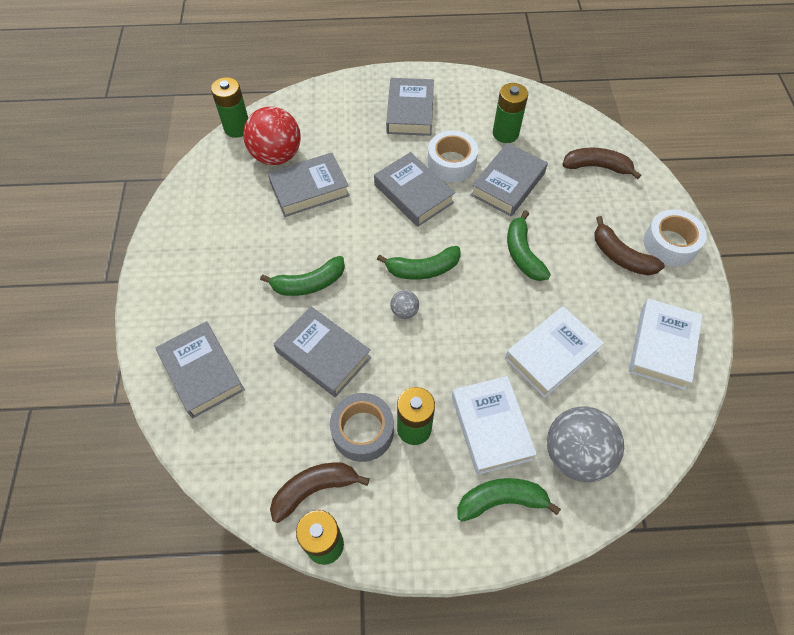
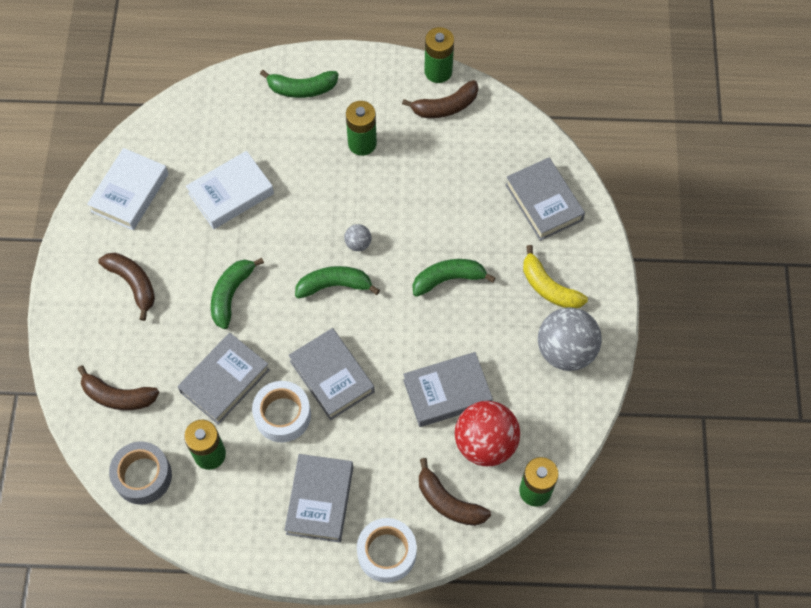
camera: 175 degrees left, 5 degrees up
(207, 283) = (548, 287): none -> yellow banana
(307, 117) = (448, 502): none -> brown banana
(323, 355) = (436, 209): grey book -> none
(363, 431) = (405, 145): grey tape -> grey tape (143, 476)
(491, 427) = (298, 139): white book -> none
(522, 254) = (231, 294): green banana -> green banana turned 150 degrees counterclockwise
(575, 454) = (235, 115): grey ball -> grey ball (565, 350)
(670, 244) = (78, 293): white tape -> white tape (387, 553)

